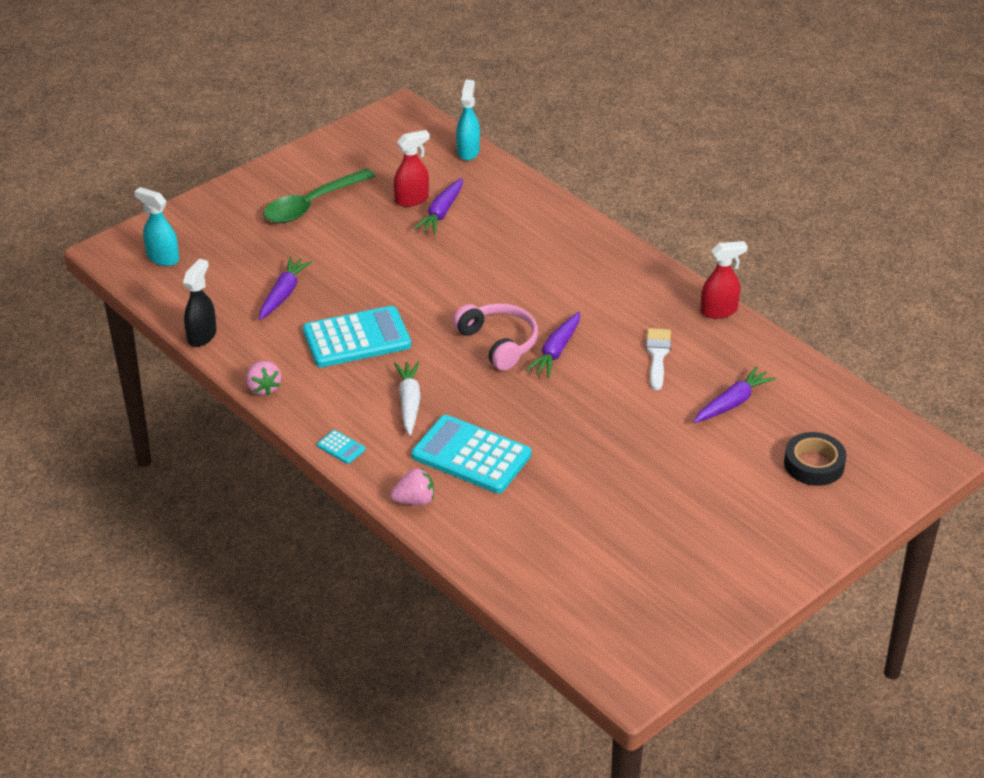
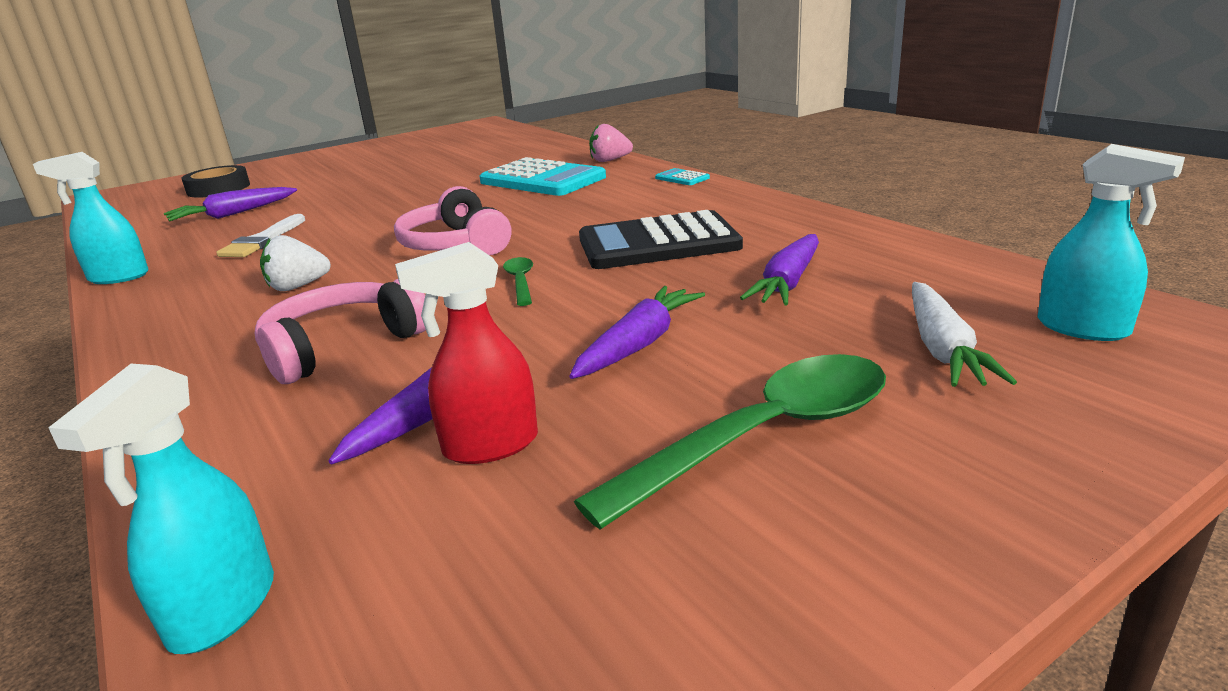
camera: 170 degrees left, 15 degrees down
(202, 336) = (906, 239): black spray bottle -> none
(263, 388) = (786, 205): pink strawberry -> none
(357, 338) = (658, 243): turquoise calculator -> black calculator
(409, 403) = (597, 203): white carrot -> white carrot (942, 349)
(436, 299) = (520, 282): none -> green spoon
(509, 248) = (342, 346): none -> pink headphones
(556, 351) = (385, 240): purple carrot -> purple carrot (639, 344)
(576, 297) = (298, 287): none -> white strawberry
(719, 311) = (118, 277): red spray bottle -> turquoise spray bottle

